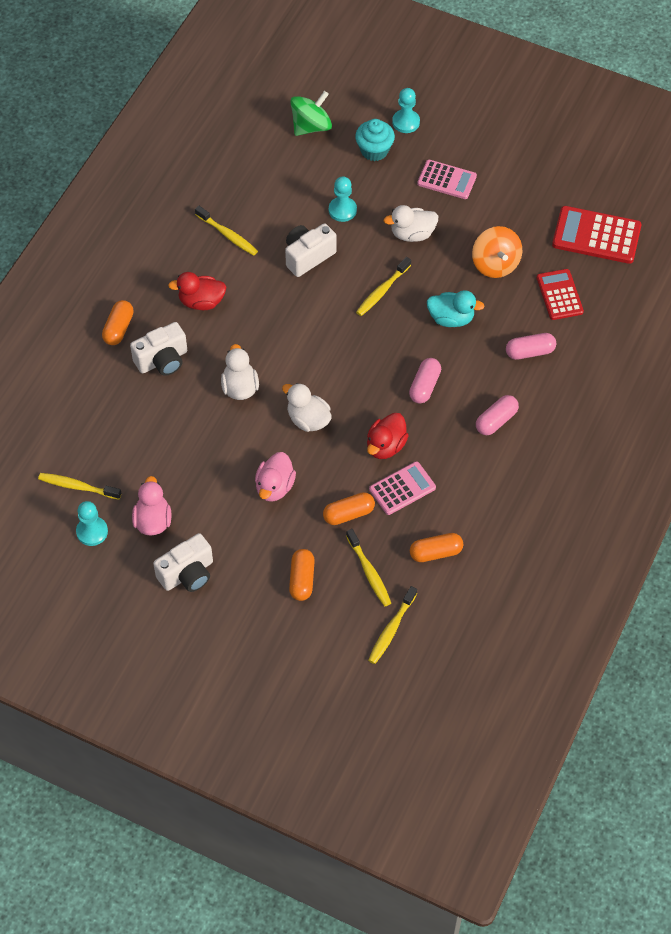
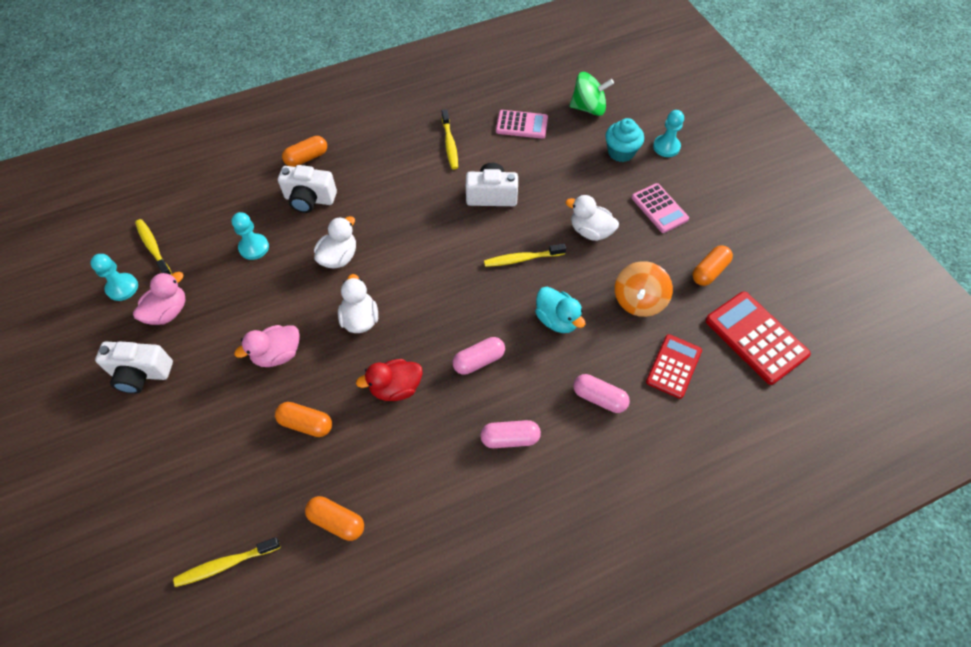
camera: 40 degrees right, 0 degrees up
(201, 301) = (381, 177): red duck -> none
(302, 579) = (210, 451): orange capsule -> orange capsule (709, 271)
(342, 210) = (552, 179): turquoise pawn -> turquoise pawn (254, 247)
(369, 572) = (266, 491): yellow toothbrush -> none
(402, 488) = (370, 437): pink calculator -> pink calculator (522, 125)

